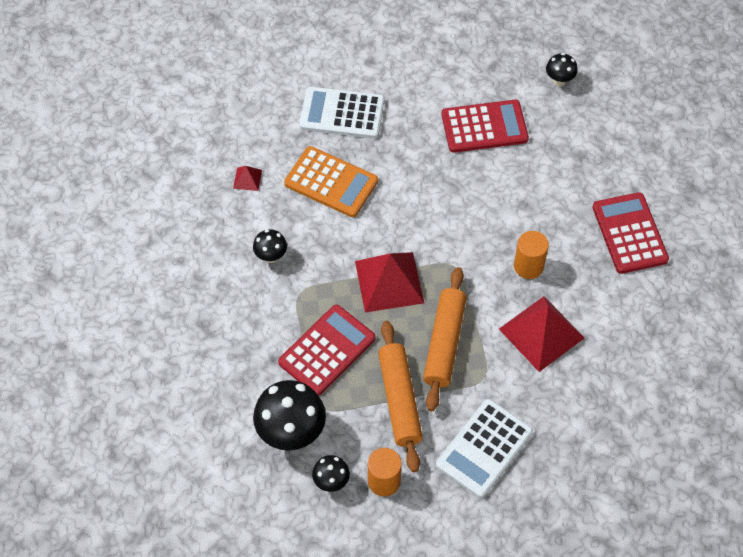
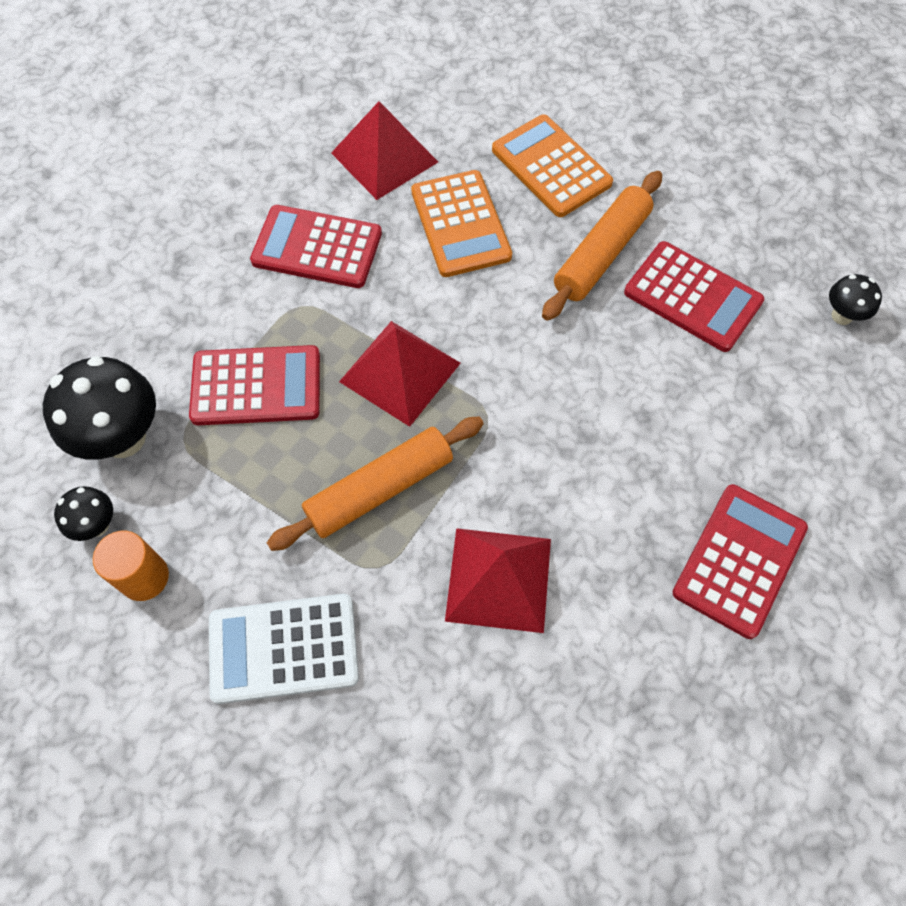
camera: 45 degrees right, 5 degrees up
(247, 179) = (384, 157): red pyramid -> red pyramid, size x2.25
(271, 256) = (317, 247): black mushroom -> red calculator
(342, 113) = (551, 166): white calculator -> orange calculator
(399, 400) = (263, 505): orange rolling pin -> orange rolling pin (601, 253)
(528, 266) = (570, 489): orange cylinder -> none

